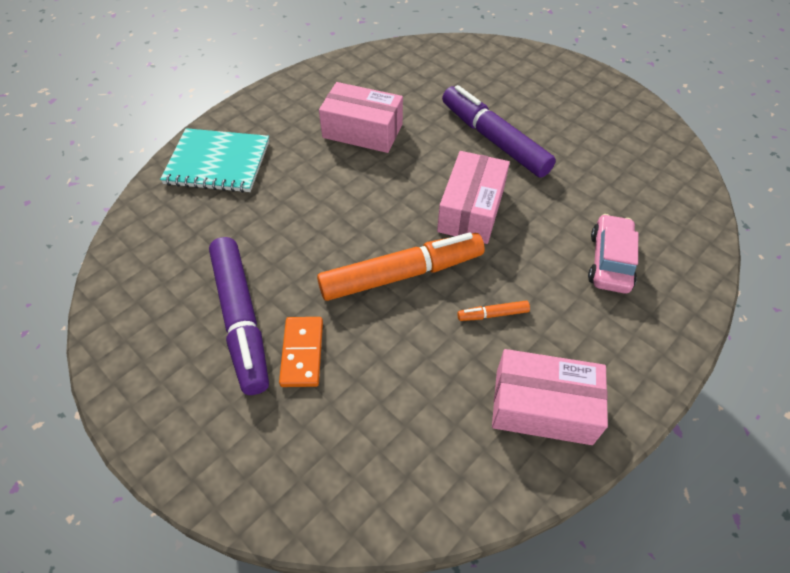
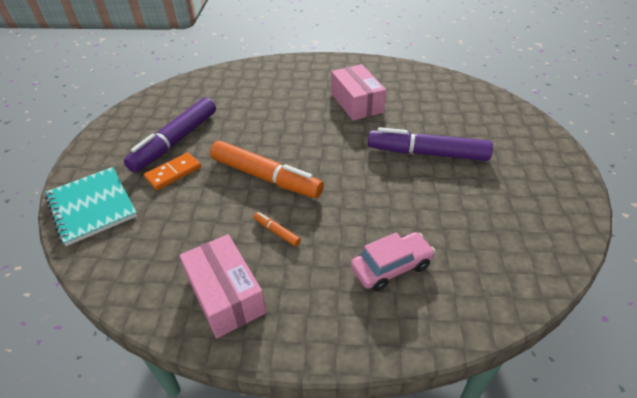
camera: 50 degrees right, 10 degrees down
(218, 163) = (268, 75): turquoise notebook -> turquoise notebook (92, 206)
(471, 210) = (352, 177): pink box -> none
(494, 139) = (427, 153): purple marker -> purple marker turned 90 degrees counterclockwise

